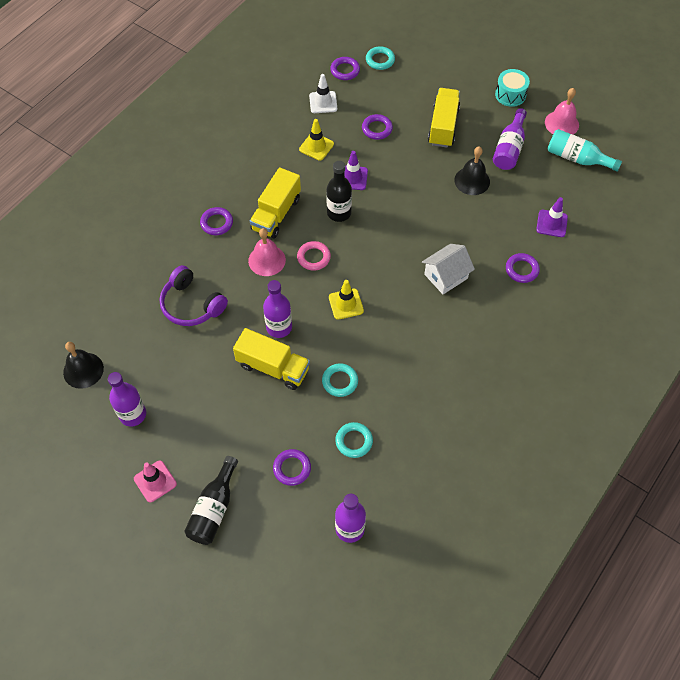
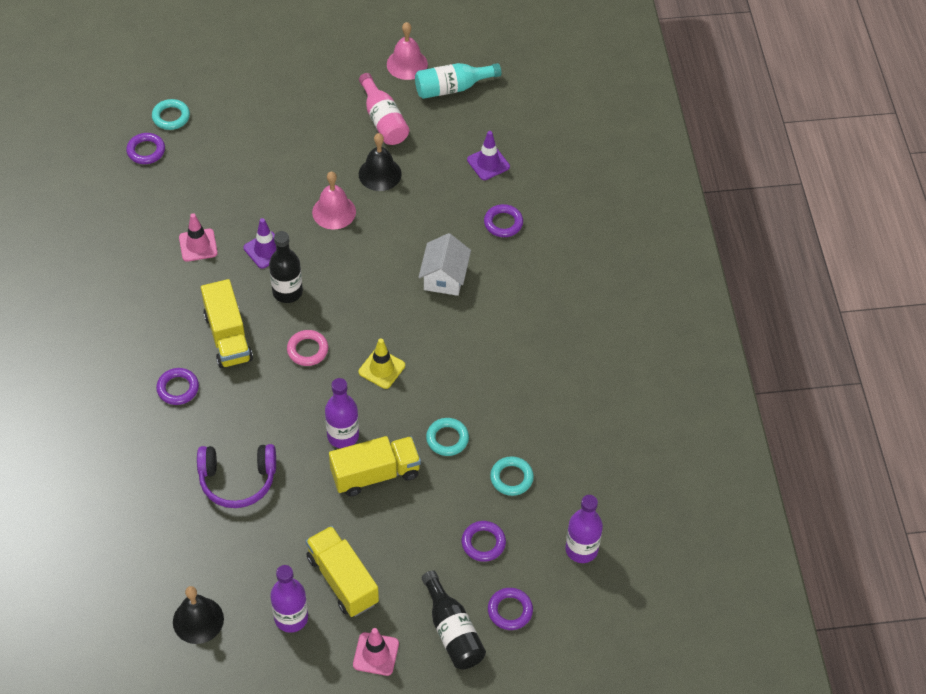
camera: 45 degrees left, 5 degrees down
(267, 260) = (265, 386): pink bell -> pink bell (334, 212)
(316, 146) = (198, 245): yellow traffic cone -> pink traffic cone
(323, 102) = (158, 197): white traffic cone -> none
(377, 129) = (239, 187): purple ring -> purple ring (510, 610)
(443, 126) = (301, 141): yellow truck -> yellow truck (342, 580)
(509, 148) = (383, 120): purple bottle -> pink bottle
(510, 95) = (333, 67): turquoise drum -> none

